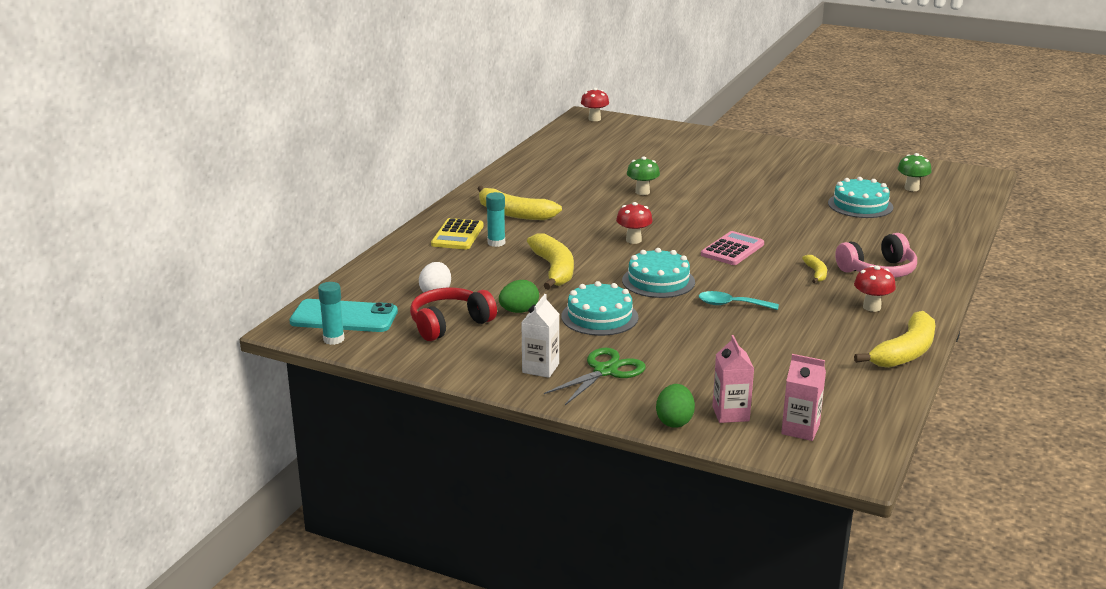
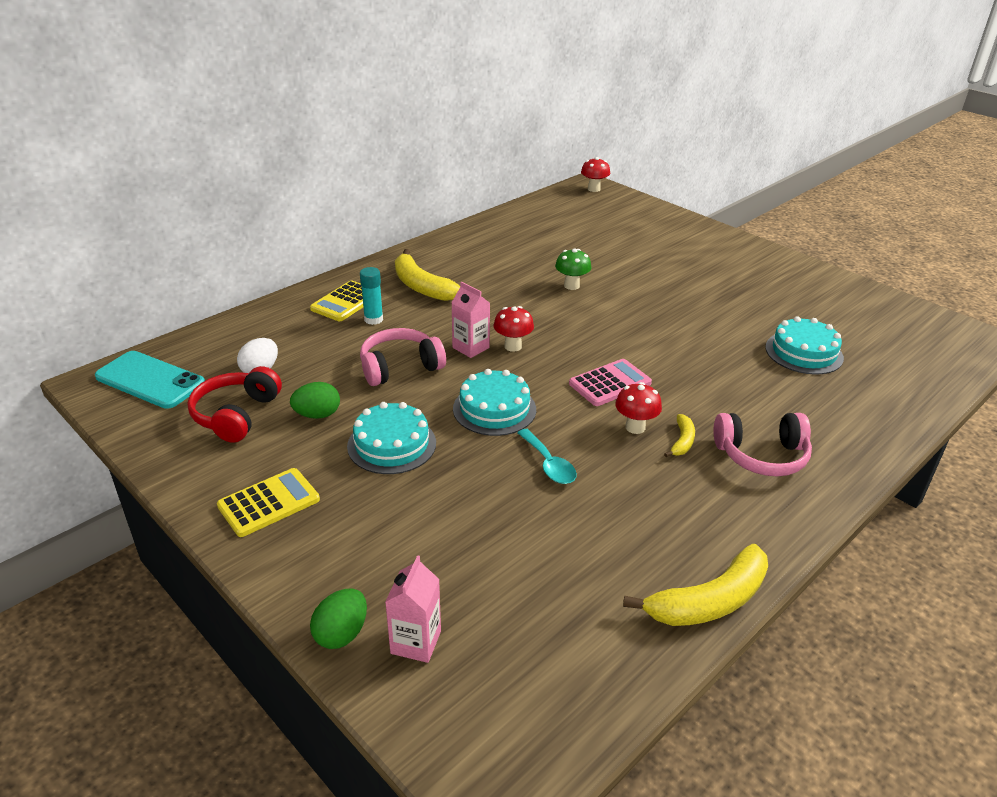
camera: 20 degrees right, 10 degrees up
(333, 339) = (114, 407): turquoise glue stick -> none
(449, 324) = (236, 415): red headphones -> red headphones turned 60 degrees counterclockwise
(540, 368) = (269, 503): white carton -> yellow calculator
(554, 269) = (400, 367): yellow banana -> pink headphones
(605, 371) = (332, 527): green scissors -> none
(731, 305) = (549, 464): turquoise spoon -> turquoise spoon turned 150 degrees counterclockwise
(800, 429) = (479, 700): pink carton -> pink carton (470, 348)
(871, 307) = (715, 512): red mushroom -> red mushroom (635, 427)
(911, 188) = (883, 341): green mushroom -> none

